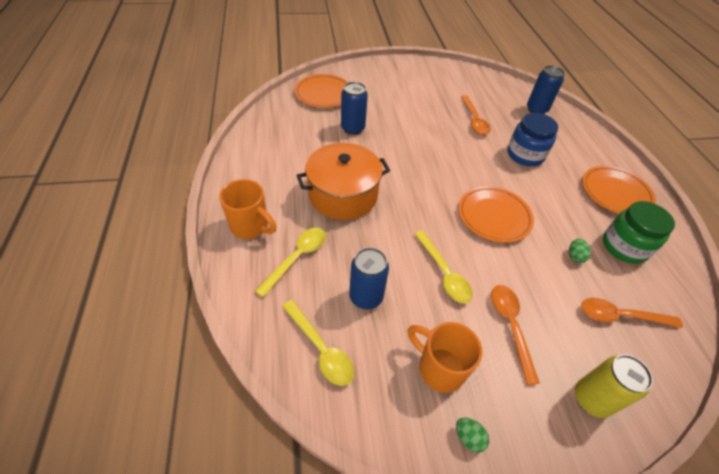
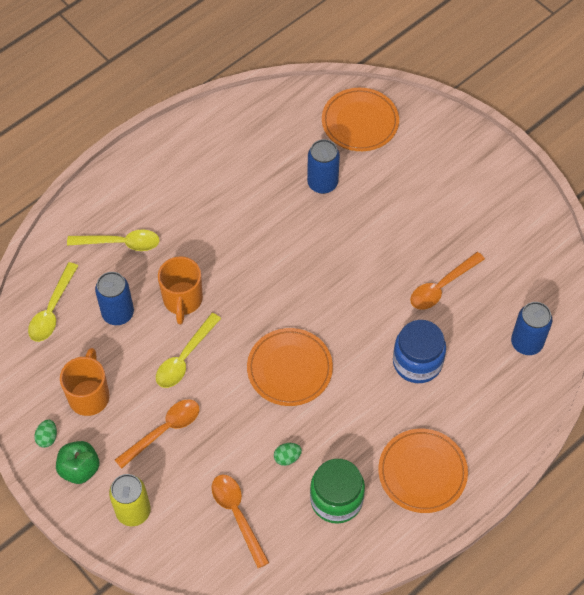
camera: 60 degrees right, 10 degrees up
(251, 226) = (127, 189): orange mug -> orange mug (182, 300)
(343, 195) = (218, 232): orange pot -> none
(522, 424) = (80, 469): none -> green apple

